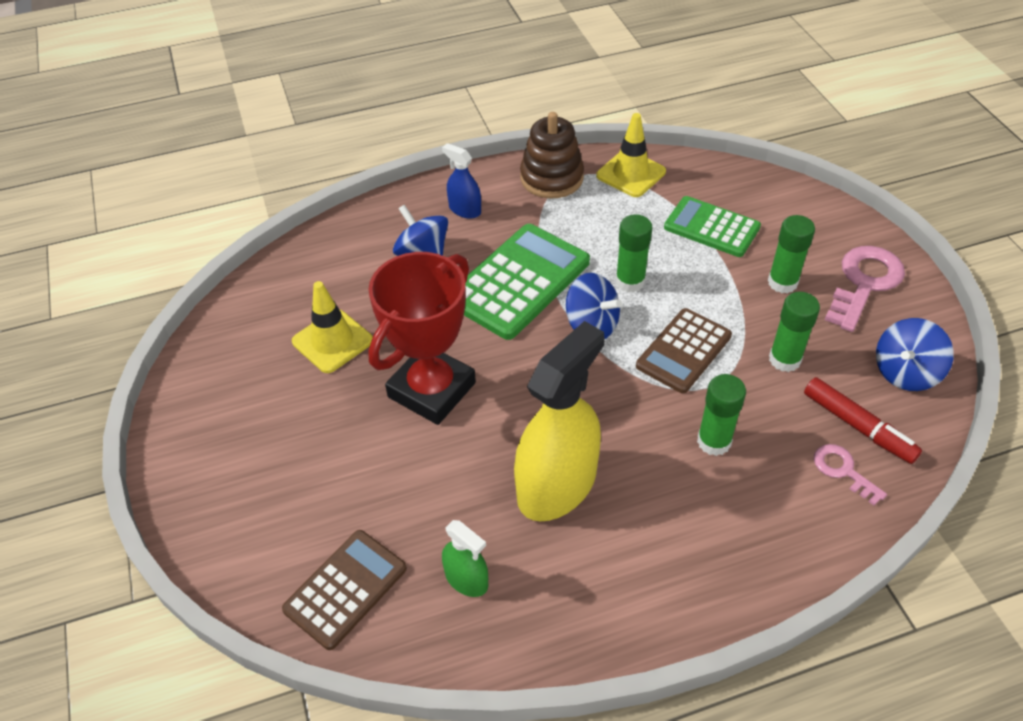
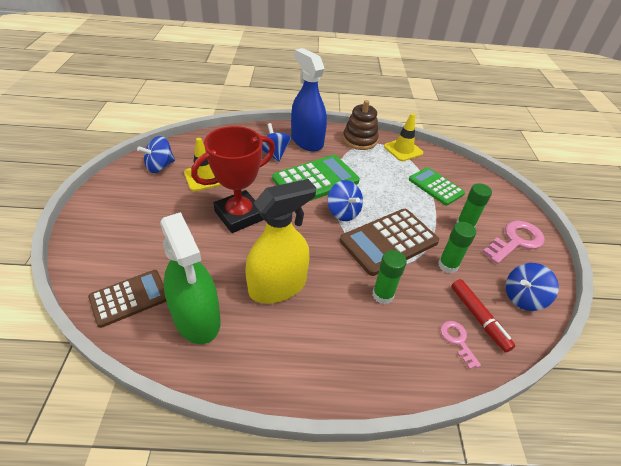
camera: 15 degrees right, 5 degrees down
(243, 347) = (160, 166): none -> blue spinning top
(465, 209) = (307, 141): blue spray bottle -> blue spray bottle, size x2.12
(466, 579) = (197, 318): green spray bottle -> green spray bottle, size x2.12
(630, 281) = (376, 198): green glue stick -> none
(684, 351) = (389, 241): brown calculator -> brown calculator, size x1.54

